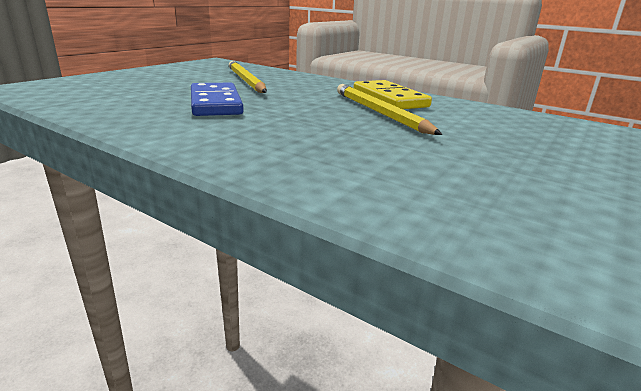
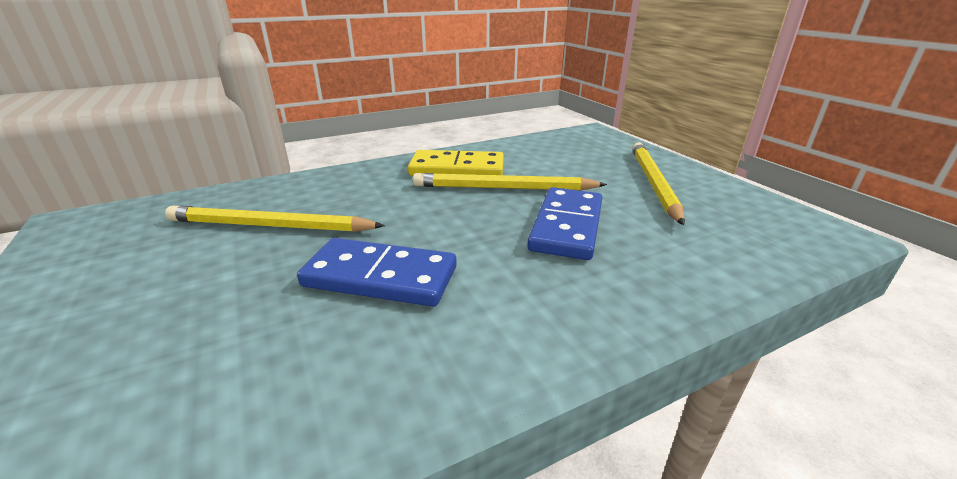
camera: 60 degrees left, 5 degrees up
(342, 134) = (567, 226): none -> blue domino
(504, 159) = (653, 183): none -> yellow pencil

